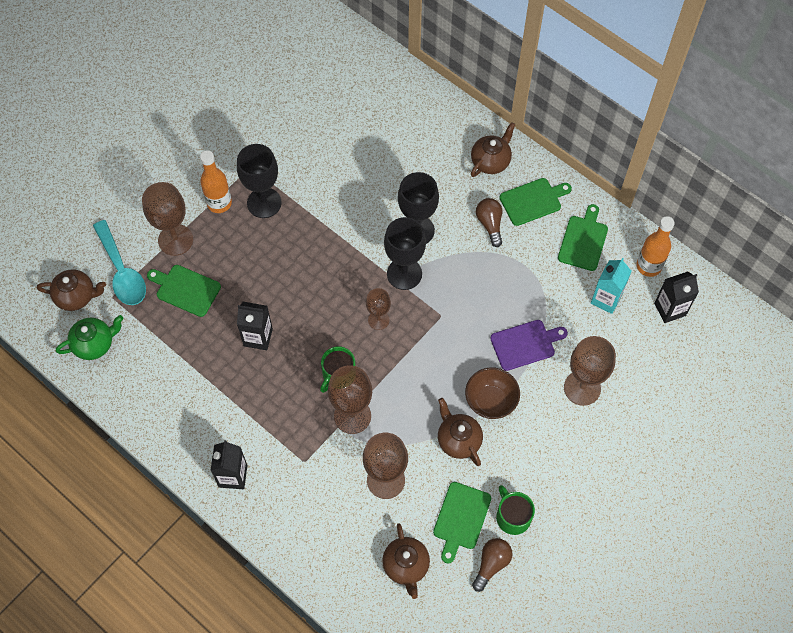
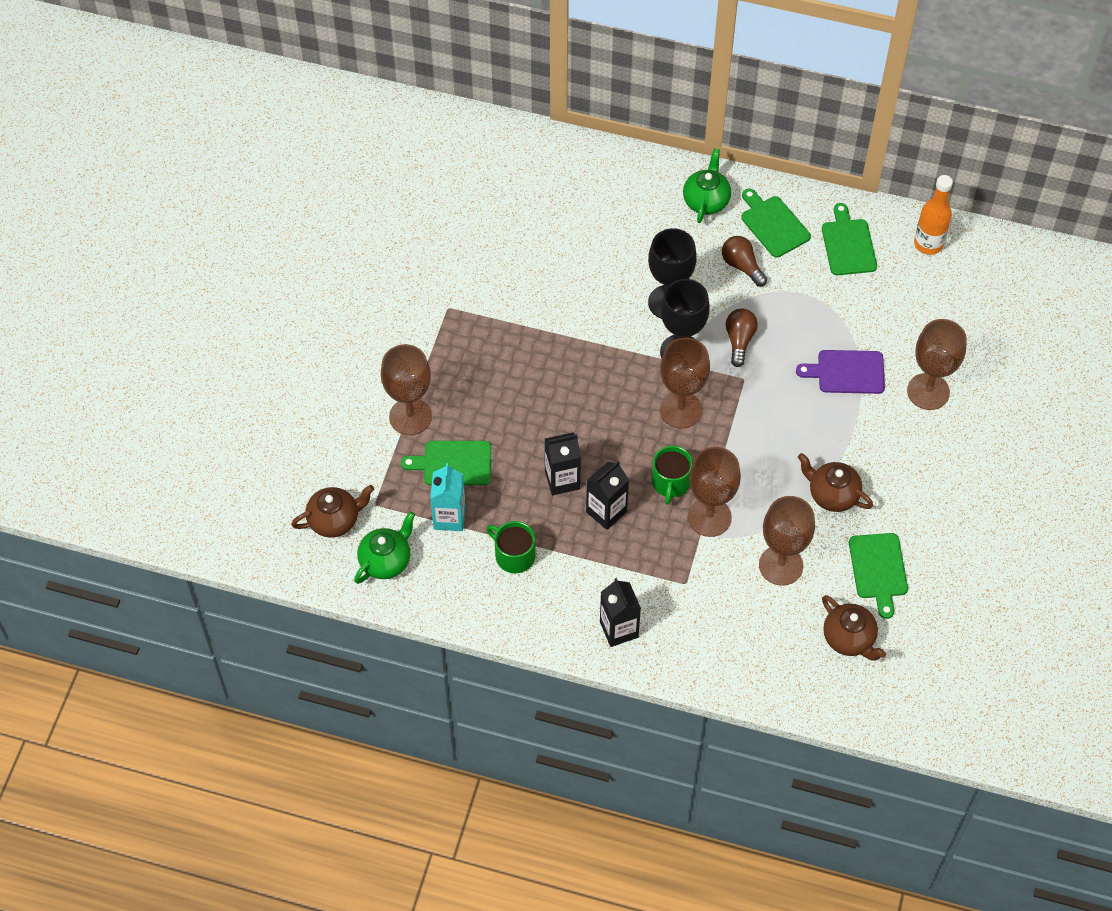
camera: 25 degrees left, 5 degrees down
(122, 271) = (370, 473): turquoise spoon -> none
(219, 203) = (436, 359): orange bottle -> none
(264, 203) = (485, 339): black goblet -> none
(378, 320) = (680, 410): brown goblet -> brown goblet, size x1.68
(491, 161) = (706, 200): brown teapot -> green teapot
(491, 401) = (843, 443): brown bowl -> none
(491, 564) = (933, 600): brown light bulb -> brown light bulb (739, 340)
(513, 516) = (929, 545): green mug -> green mug (514, 555)
(525, 344) = (847, 372): purple cutting board -> purple cutting board turned 135 degrees counterclockwise
(533, 201) = (773, 224): green cutting board -> green cutting board turned 75 degrees counterclockwise
(606, 299) = (903, 294): turquoise carton -> turquoise carton (449, 517)
(670, 309) = (973, 278): black carton -> black carton (606, 512)

